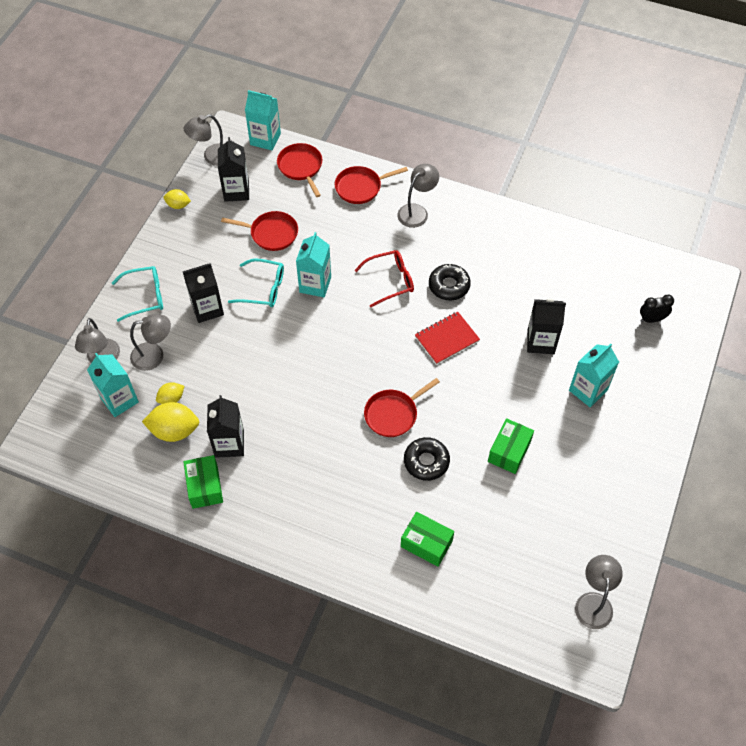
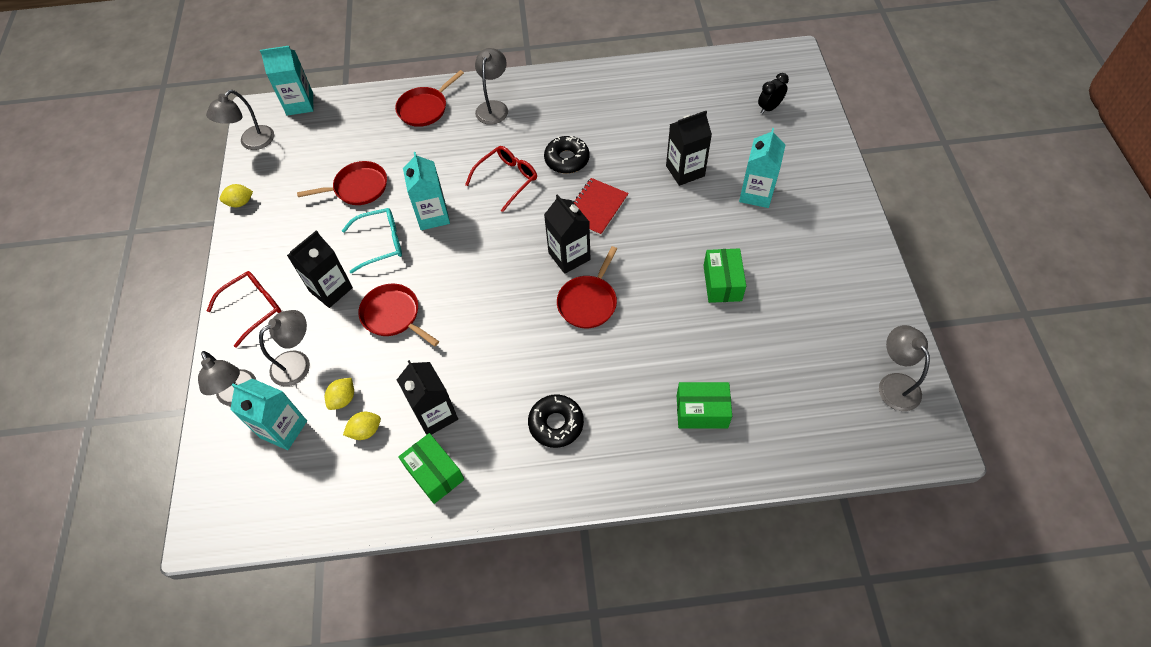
camera: 25 degrees left, 0 degrees up
(145, 296) = (253, 308): turquoise glasses -> red glasses
(174, 430) = (366, 431): yellow lemon -> yellow lemon, size x0.57
(236, 191) = (297, 163): black carton -> black carton (569, 256)
(301, 167) = (352, 114): red pan -> red pan (393, 315)
(426, 461) = (650, 331): black donut -> black donut (556, 424)

